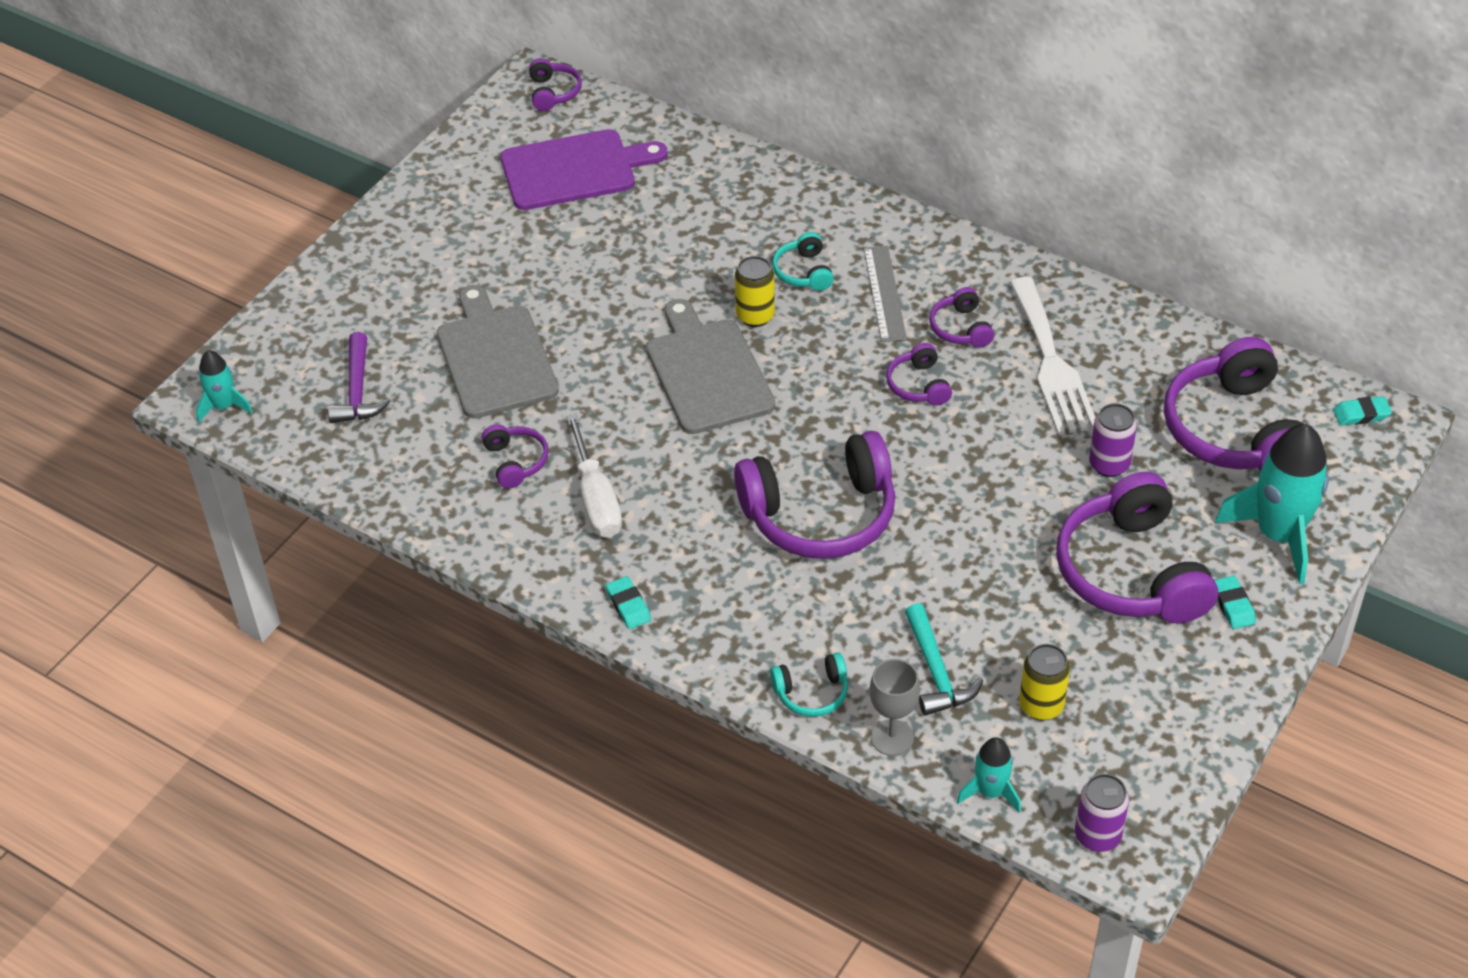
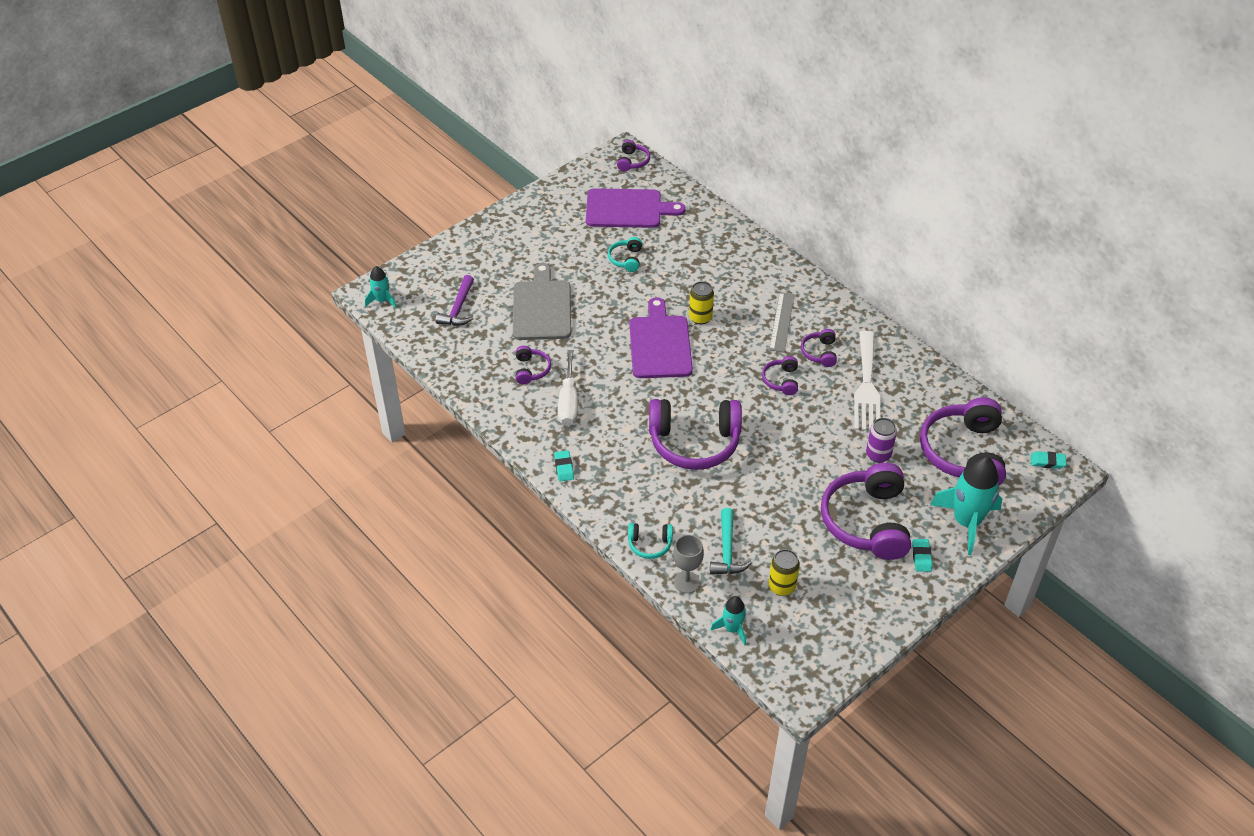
camera: 15 degrees right, 0 degrees up
(707, 372) = (660, 344): grey cutting board -> purple cutting board
(803, 272) = (738, 298): turquoise headphones -> turquoise headphones (626, 259)
(1097, 836) = (786, 671): purple can -> none

